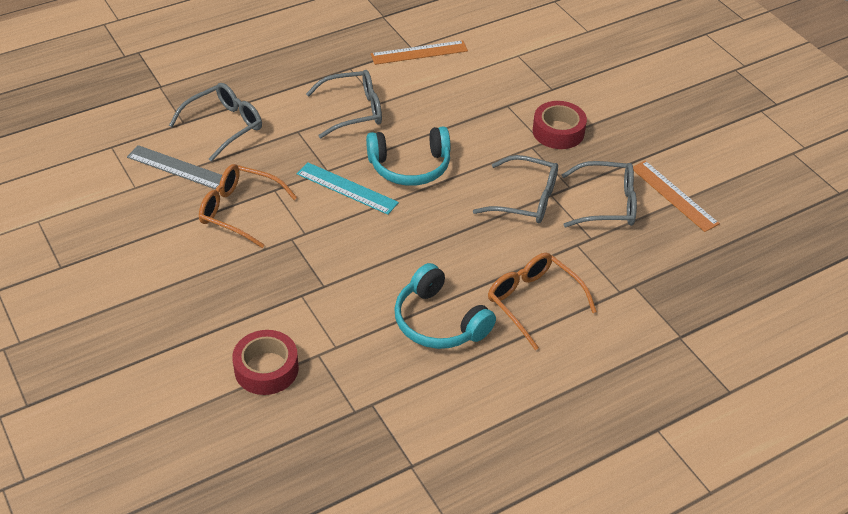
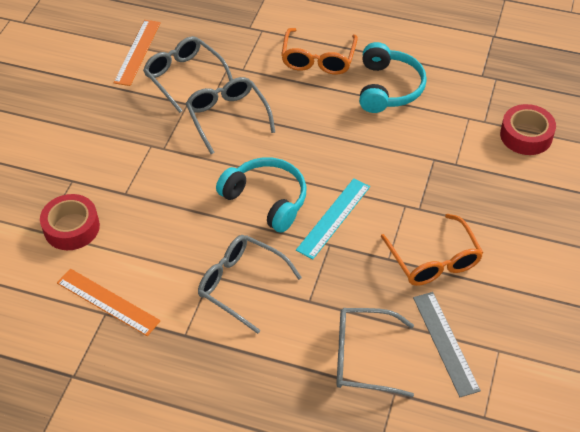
camera: 130 degrees left, 5 degrees up
(347, 188) = (333, 218): turquoise ruler -> turquoise ruler turned 45 degrees clockwise
(558, 131) = (127, 145): red tape -> red tape (71, 228)

